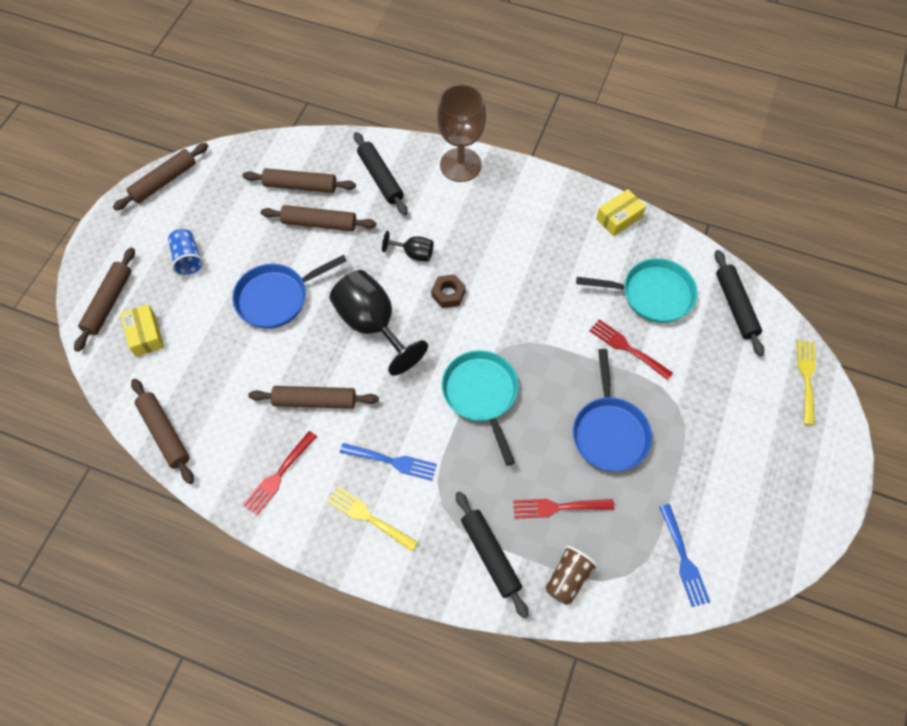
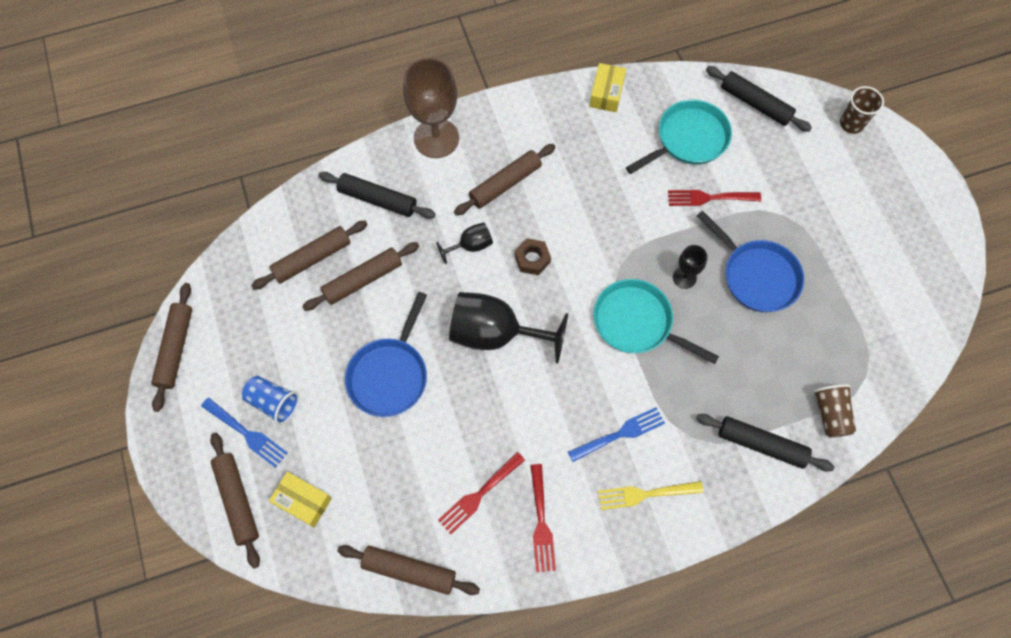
camera: 40 degrees left, 5 degrees up
(315, 401) = (510, 436): brown rolling pin -> brown rolling pin (505, 184)
(550, 390) = (684, 277): none -> black goblet
(558, 507) = (774, 365): red fork -> red fork (479, 495)
(683, 559) = (892, 331): blue fork -> blue fork (246, 434)
(806, 378) = (851, 124): yellow fork -> brown cup

